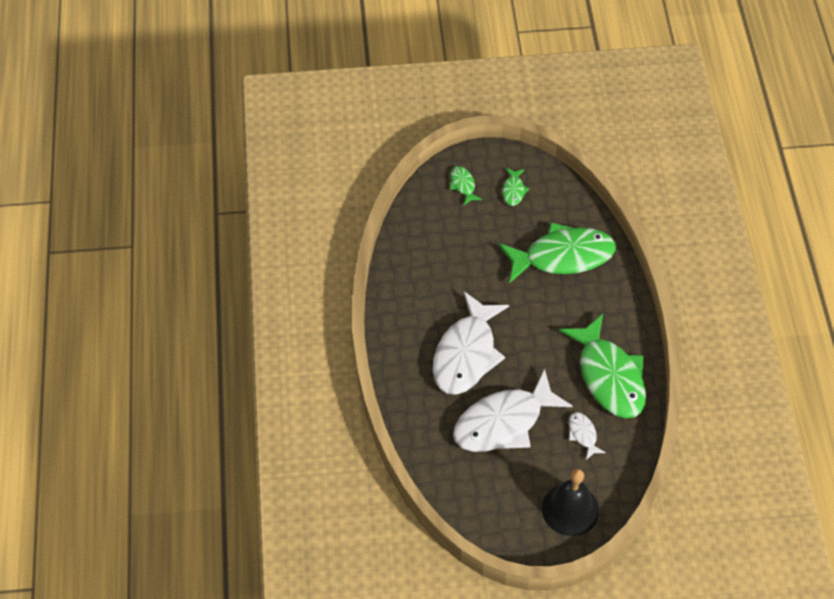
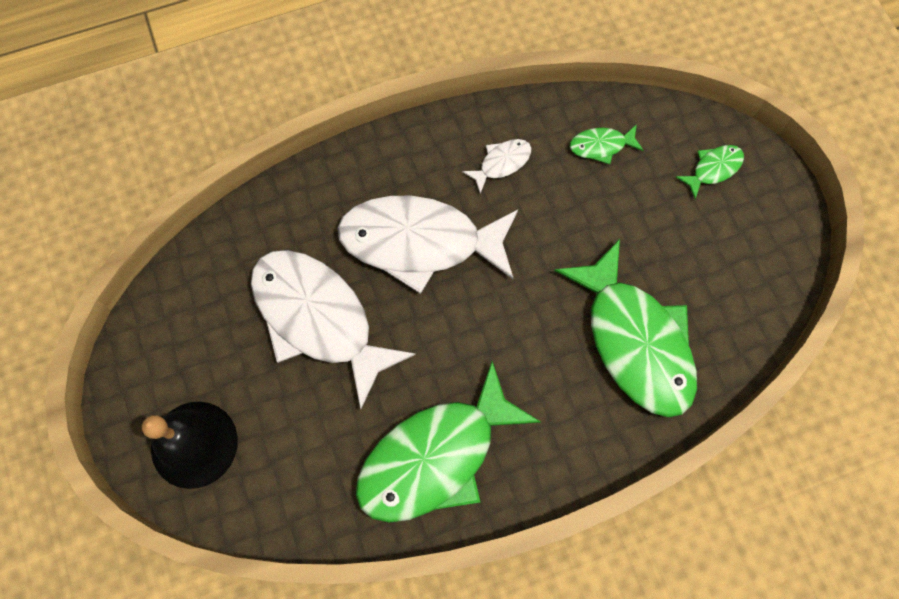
camera: 75 degrees right, 15 degrees up
(513, 190) = (731, 241): green fish -> green fish (601, 146)
(583, 434) = (324, 437): white fish -> white fish (501, 163)

